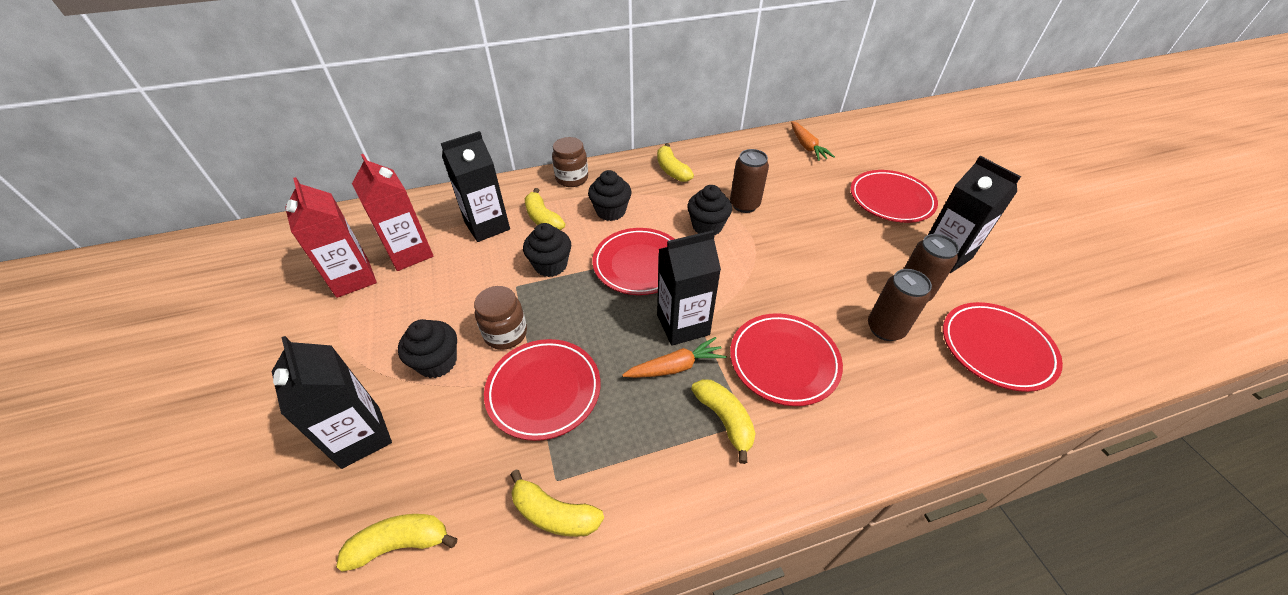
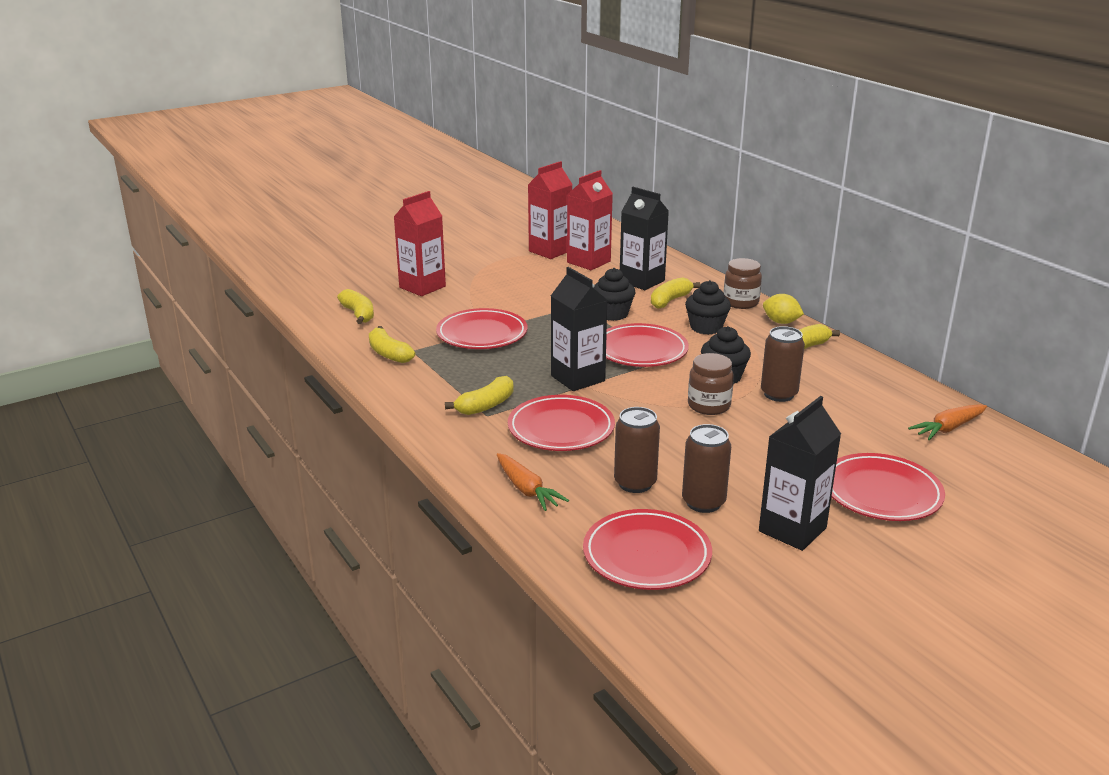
camera: 75 degrees right, 20 degrees down
(361, 436) = (422, 287): black carton -> red carton
(437, 362) = (489, 295): black cupcake -> none
(505, 333) = (527, 311): brown jar -> brown jar (709, 406)
(554, 513) = (389, 354): yellow banana -> yellow banana turned 45 degrees counterclockwise
(620, 168) = (781, 322): none -> yellow lemon
(675, 367) = (529, 380): orange carrot -> orange carrot (527, 490)

